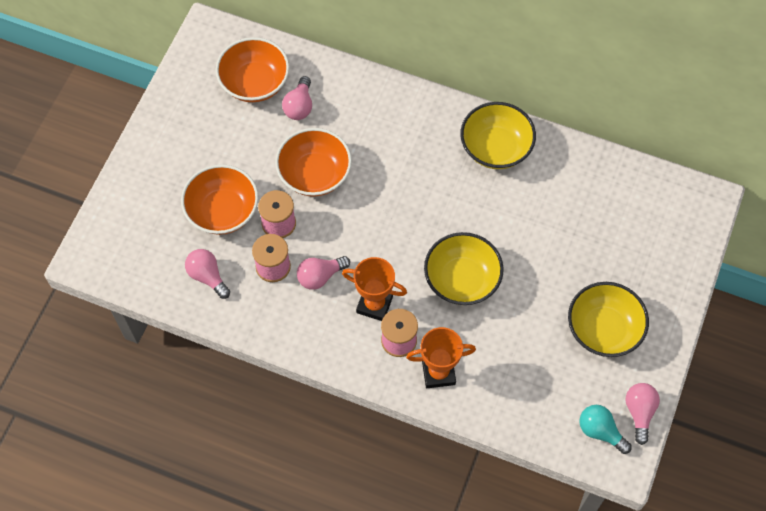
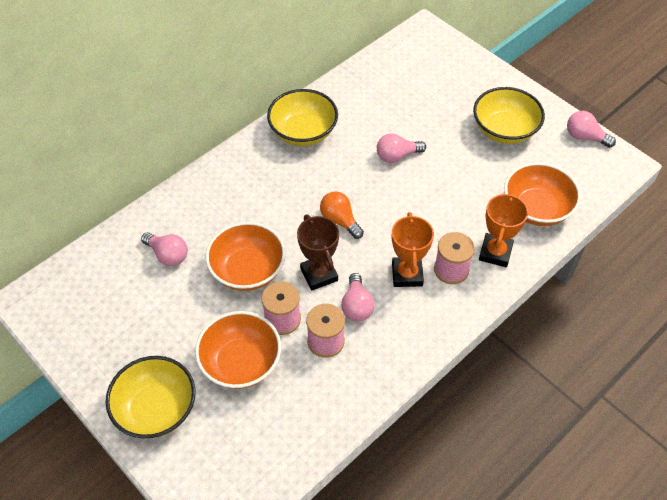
camera: 65 degrees left, 10 degrees down
(207, 276) = (306, 403): pink light bulb -> pink light bulb (397, 156)
(255, 83) = (117, 282): orange bowl -> orange bowl (536, 208)
(338, 232) = (319, 274): none -> brown trophy
(374, 304) = (407, 274): orange trophy -> orange trophy turned 45 degrees counterclockwise
(406, 224) = (340, 220): none -> orange light bulb
(462, 280) = (414, 202): yellow bowl -> yellow bowl (156, 409)
(600, 431) = (592, 166): turquoise light bulb -> none

